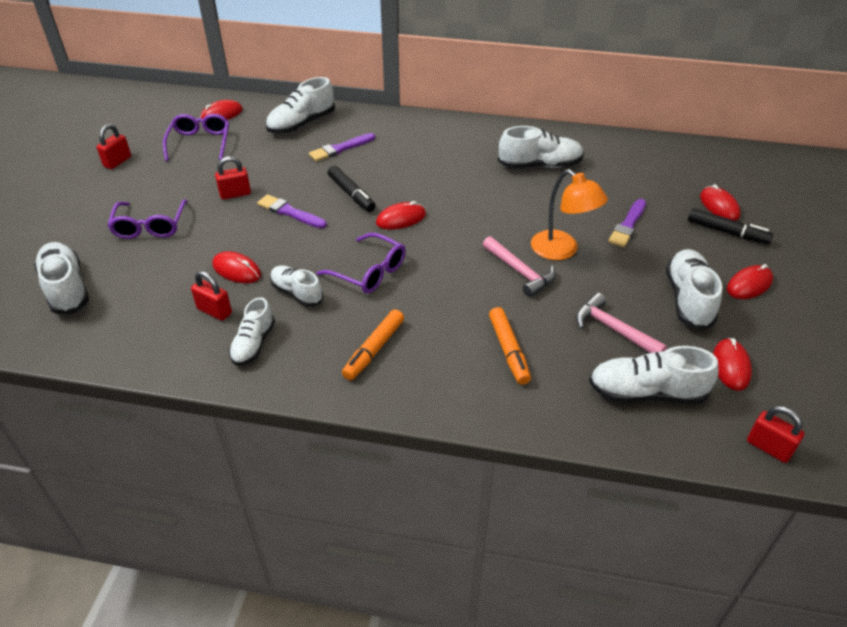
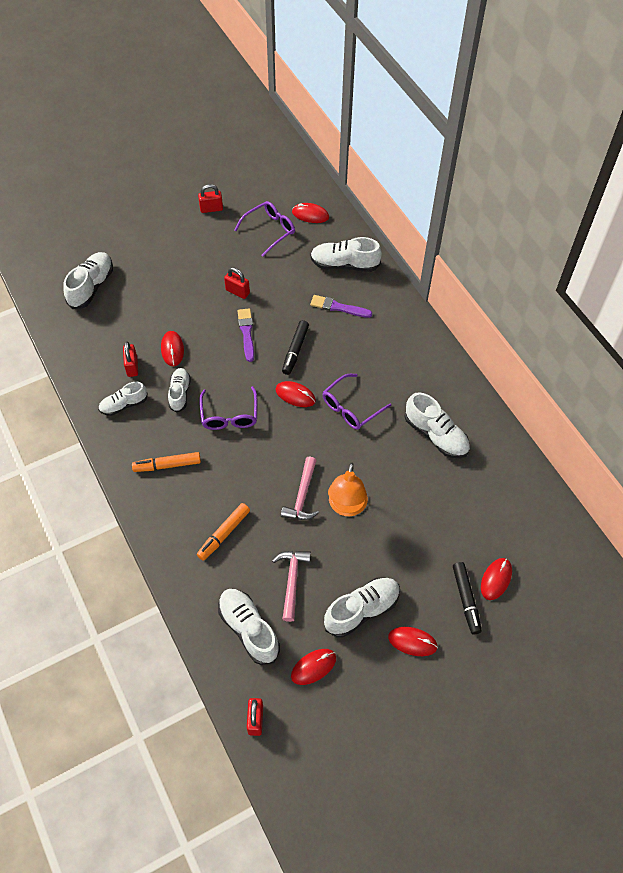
camera: 50 degrees right, 15 degrees up
(150, 226) = (171, 277): purple glasses -> purple glasses (351, 408)
(628, 225) = (414, 531): purple brush -> none

